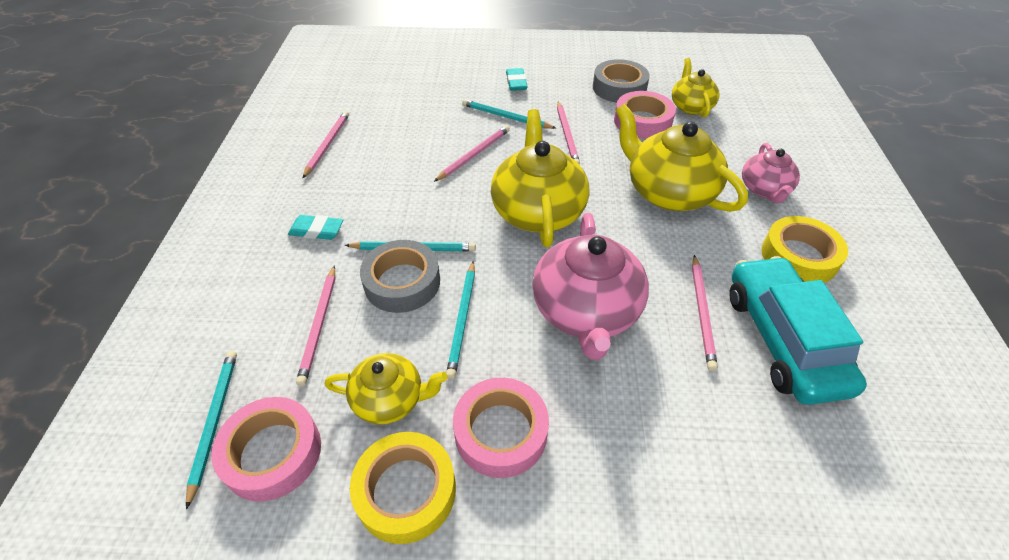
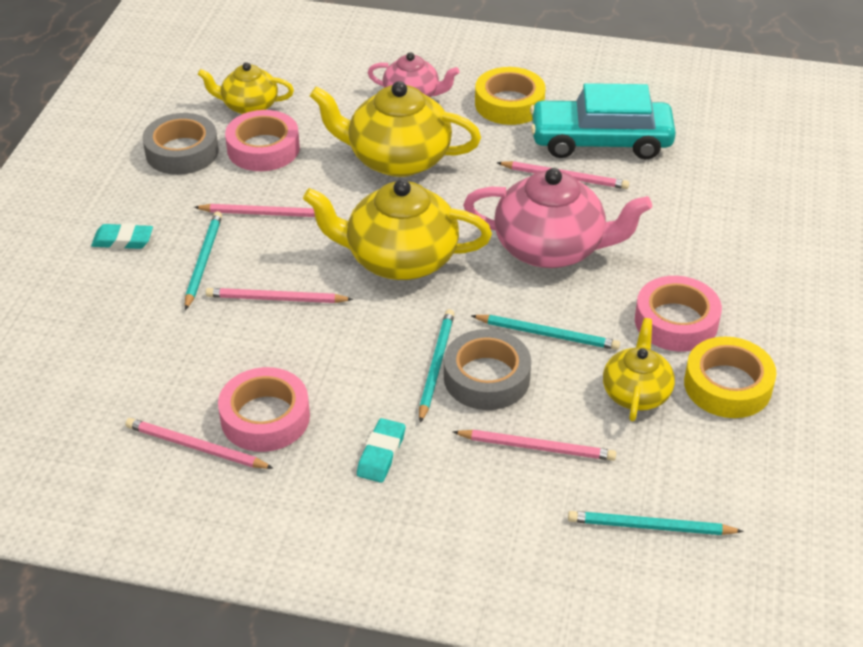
camera: 80 degrees left, 5 degrees down
(272, 453) = (687, 477): pink tape -> pink tape (265, 417)
(474, 155) = (276, 299): pink pencil -> pink pencil turned 45 degrees counterclockwise
(506, 117) = (203, 261): turquoise pencil -> turquoise pencil turned 150 degrees clockwise
(668, 192) = (397, 159): yellow teapot -> yellow teapot turned 45 degrees clockwise

